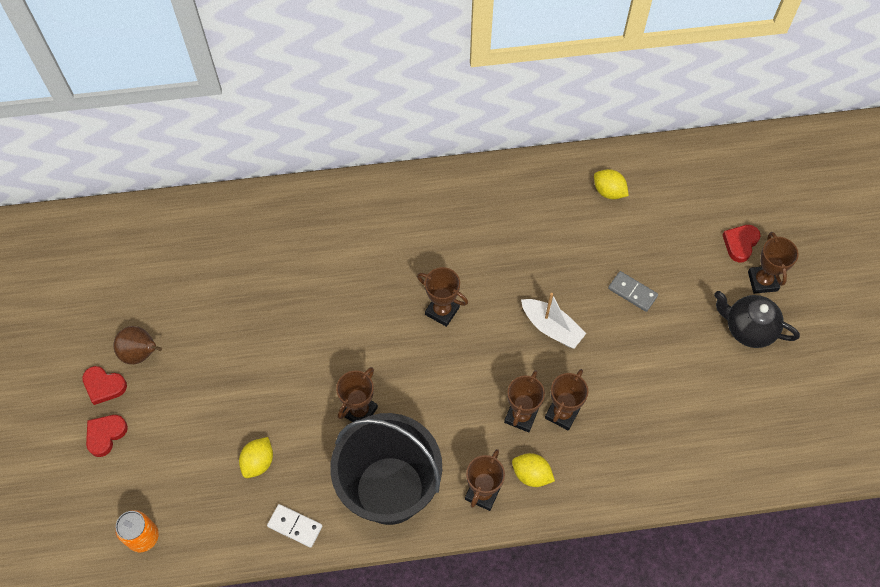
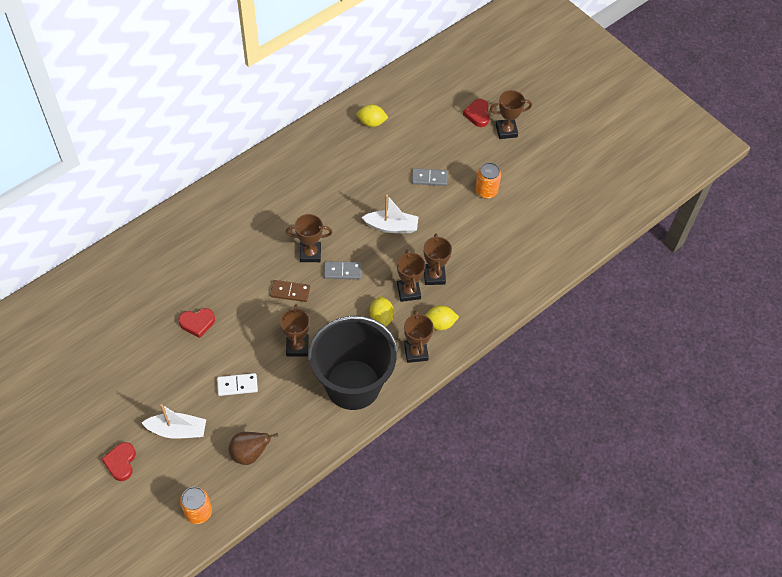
camera: 35 degrees left, 5 degrees down
(104, 386) = (95, 431): red heart -> red heart (197, 323)
(141, 353) = (108, 394): brown pear -> brown pear (250, 453)
(181, 433) = (177, 430): none -> white boat
(258, 462) = (248, 418): yellow lemon -> yellow lemon (381, 317)
(295, 526) = (303, 443): white domino -> white domino (237, 385)
(392, 343) = (290, 292): none -> brown domino
(463, 351) = (342, 271): none -> grey domino
(690, 343) = (486, 191): none -> orange can
(748, 329) = (516, 164): black teapot -> none
(762, 281) = (506, 131): brown trophy -> brown trophy turned 60 degrees counterclockwise

